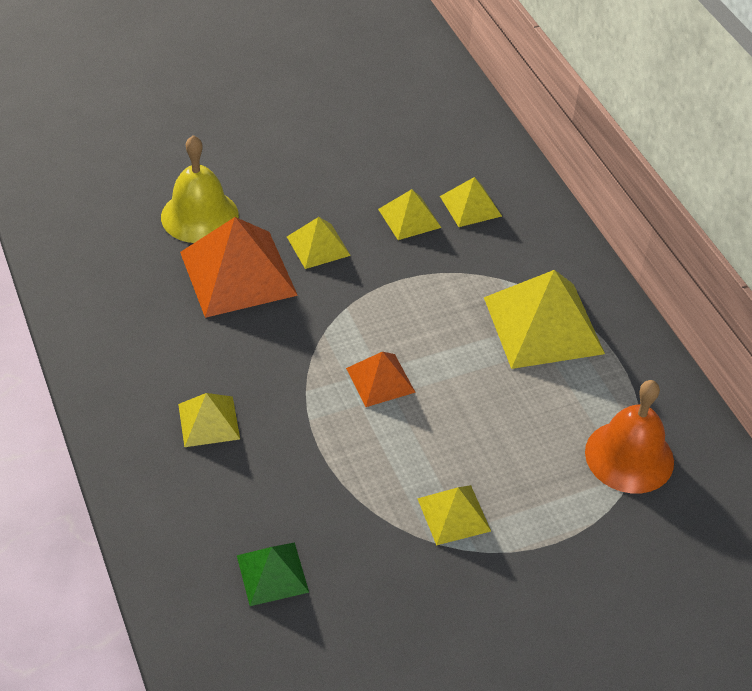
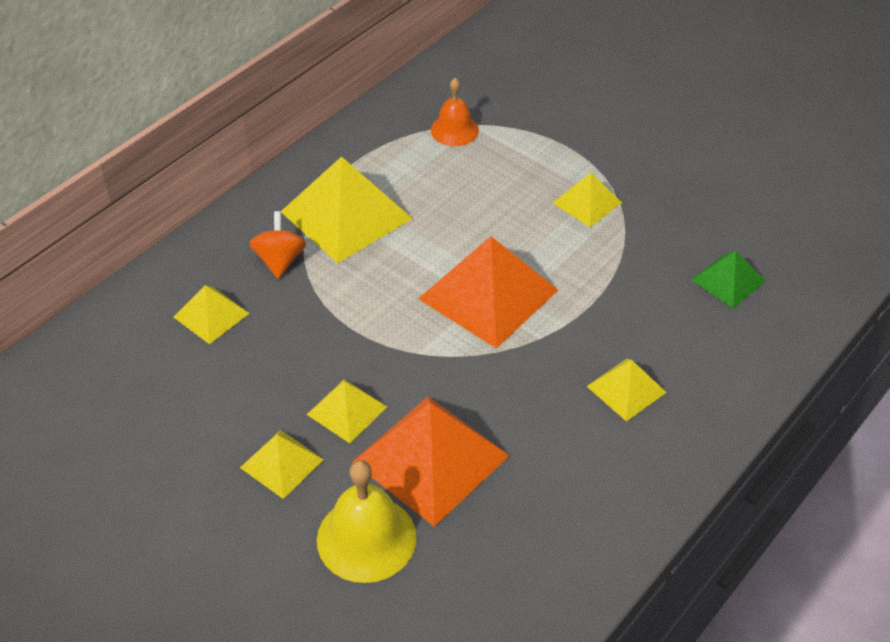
camera: 115 degrees left, 0 degrees up
(380, 380) = (488, 294): orange pyramid -> orange pyramid, size x1.88
(409, 218) = (258, 355): yellow pyramid -> yellow pyramid (282, 463)
(509, 263) = (280, 260): none -> orange spinning top
(629, 456) = (454, 130): orange bell -> orange bell, size x0.64

